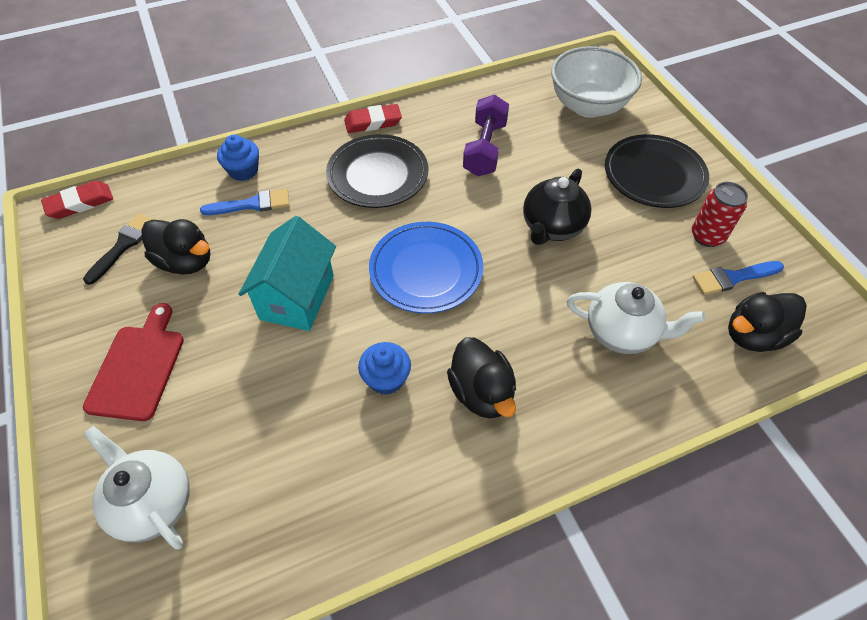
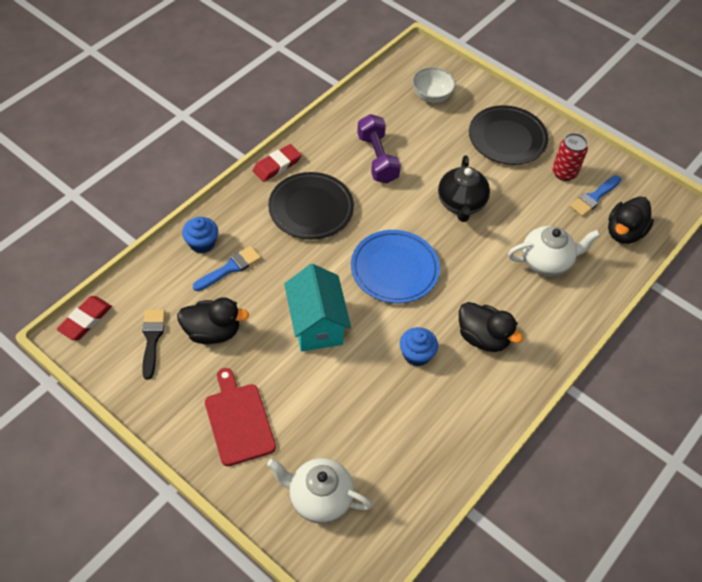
camera: 30 degrees left, 0 degrees up
(588, 106) = (431, 96): white bowl -> white bowl, size x0.61

